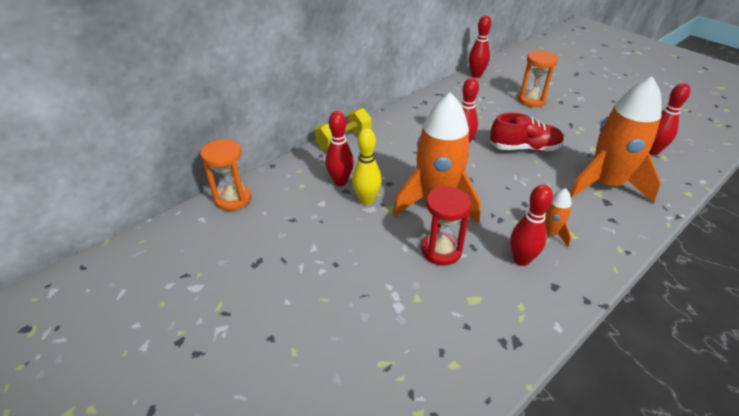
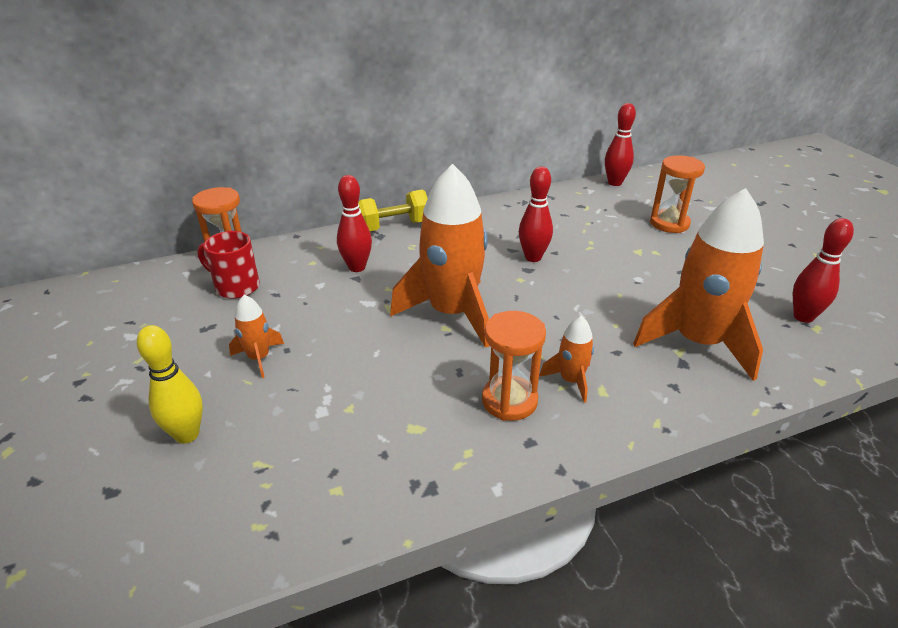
camera: 20 degrees right, 5 degrees down
(254, 221) = (235, 286): none -> red mug
(319, 277) = (259, 358): none -> orange rocket
(366, 200) = (371, 293): yellow bowling pin -> yellow bowling pin (187, 435)
(441, 250) = (417, 365): red hourglass -> none
(521, 260) = (509, 401): red bowling pin -> orange hourglass
(524, 148) = (614, 277): red shoe -> none

